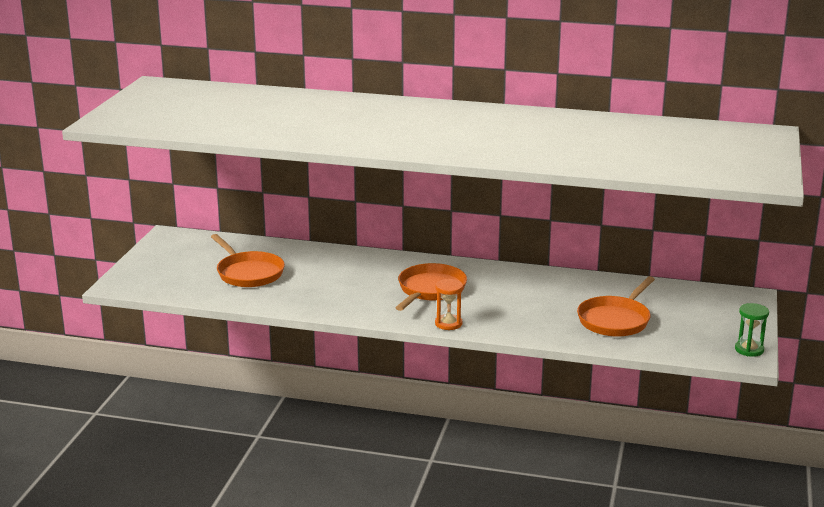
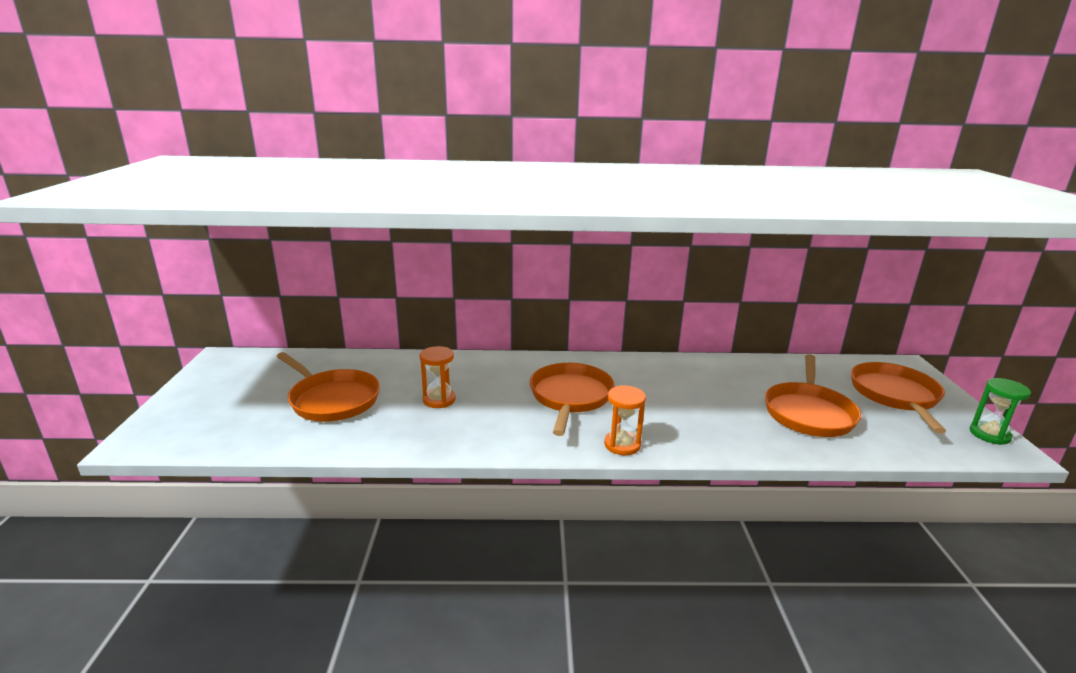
camera: 15 degrees left, 0 degrees up
(327, 281) = (439, 400): none -> orange hourglass
(706, 317) = (895, 396): none -> orange pan

